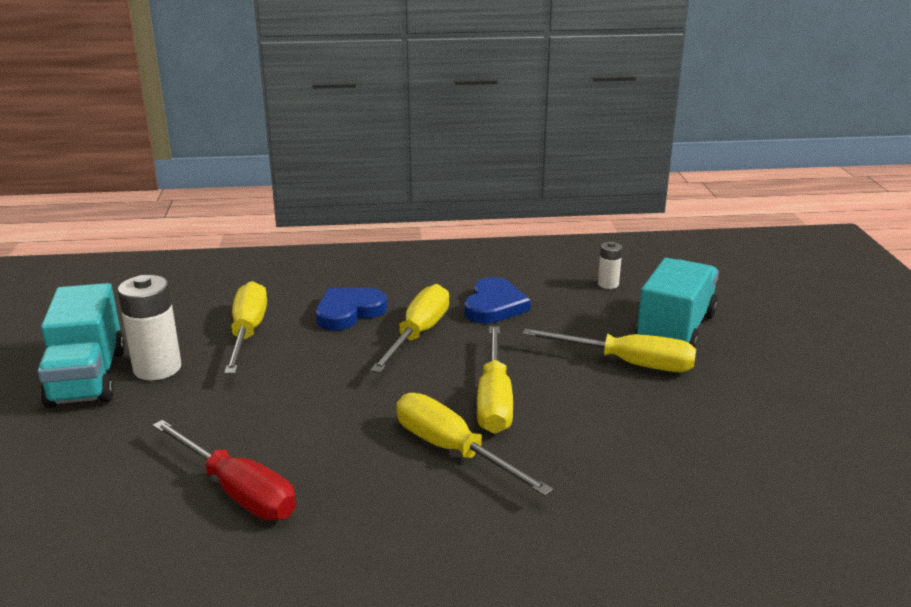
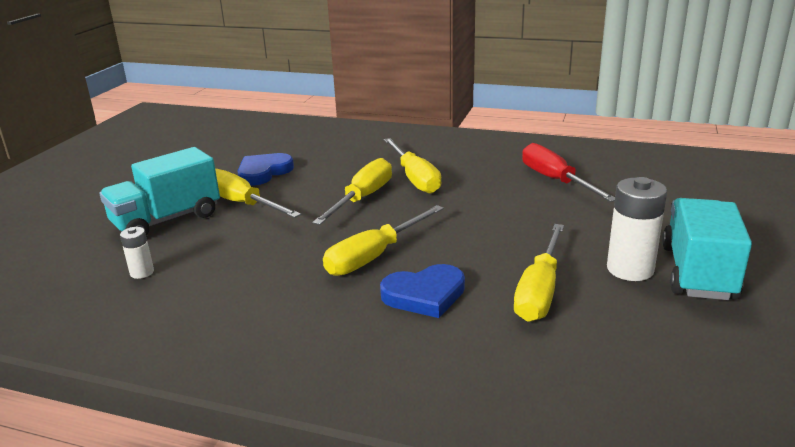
camera: 155 degrees left, 0 degrees up
(494, 306) = (277, 271): blue heart -> blue heart (263, 172)

